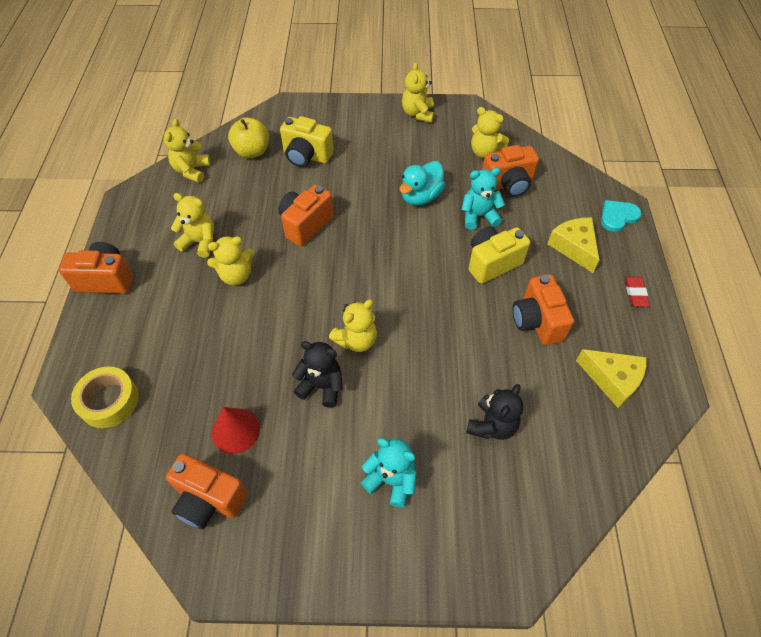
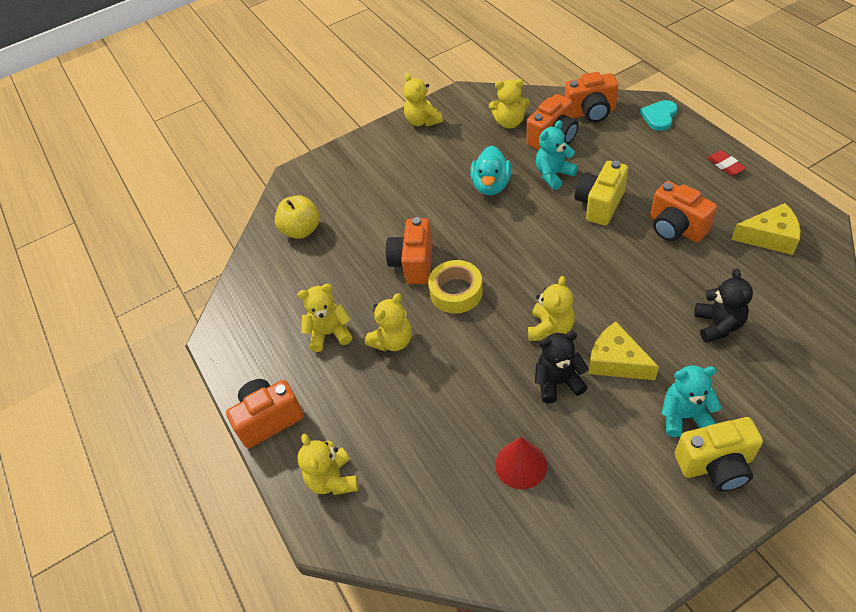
camera: 25 degrees left, 5 degrees down
(109, 401) = (381, 518): yellow tape -> yellow tape (456, 292)
(192, 171) = (258, 278): yellow teddy bear -> yellow teddy bear (333, 479)
(209, 499) = (554, 534): orange camera -> orange camera (590, 112)
(306, 156) = (357, 207): yellow camera -> yellow camera (715, 465)
(574, 247) = (649, 157): yellow cheese -> yellow cheese (616, 361)

